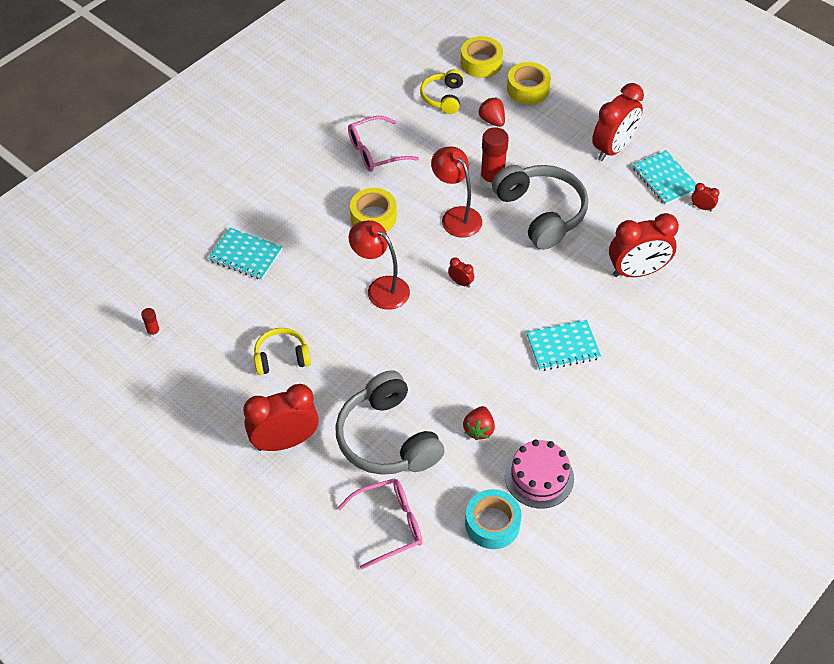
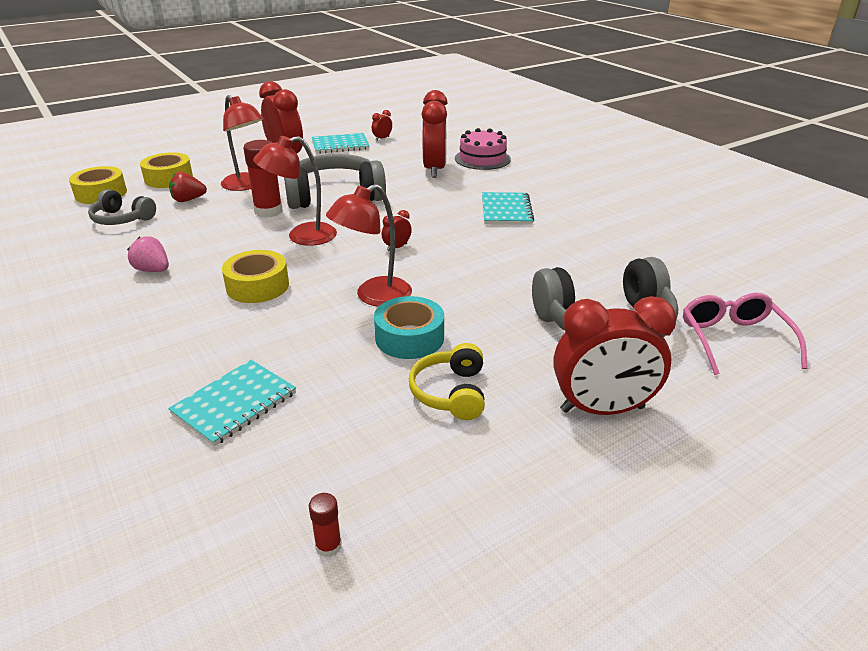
camera: 75 degrees left, 20 degrees down
(285, 441) = (602, 409): red clock -> red clock turned 90 degrees counterclockwise
(375, 151) = (153, 270): pink glasses -> pink strawberry
(443, 97) = (122, 219): yellow headphones -> grey headphones
(479, 429) = (599, 265): red strawberry -> none
(492, 524) = (722, 276): turquoise tape -> turquoise tape (409, 338)
(536, 145) = (247, 185): none -> red lamp
(539, 477) = (661, 244): pink cake -> pink cake (482, 159)

